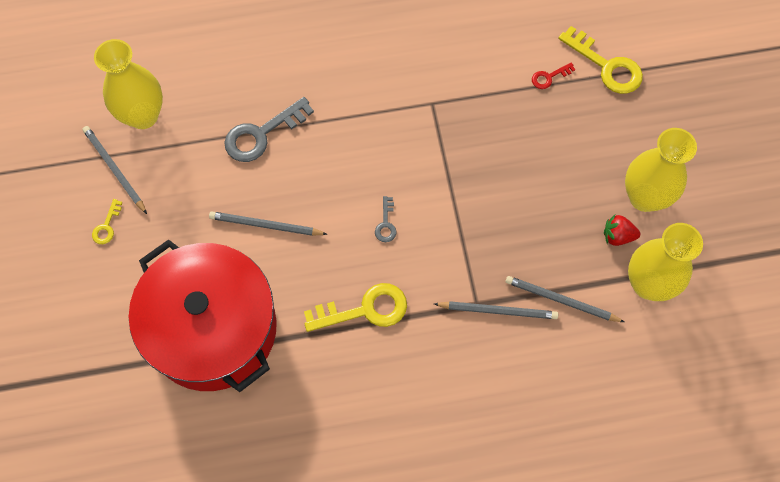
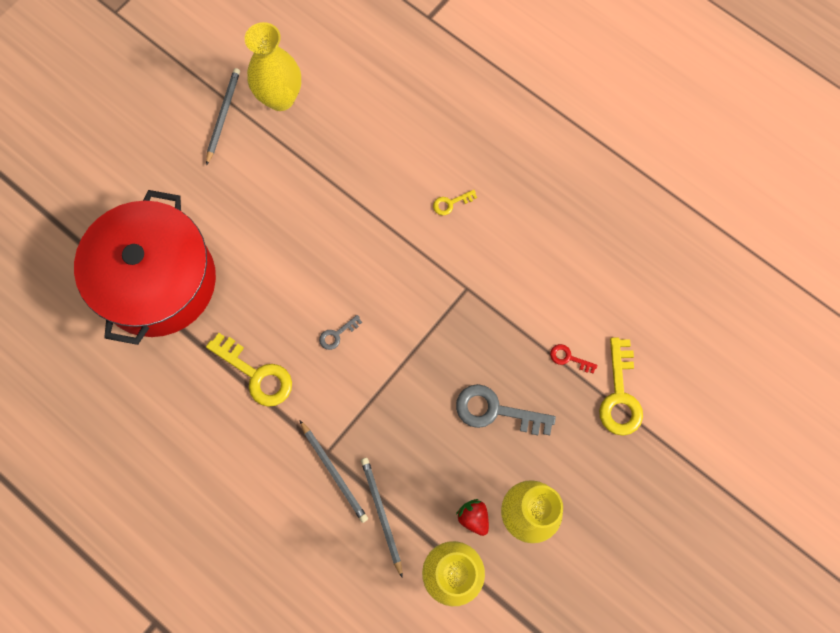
camera: 50 degrees right, 5 degrees up
(106, 226) = (176, 147): yellow key -> yellow key (450, 203)
(261, 134) = (334, 189): grey key -> grey key (495, 411)
(265, 225) = (265, 251): grey pencil -> none

